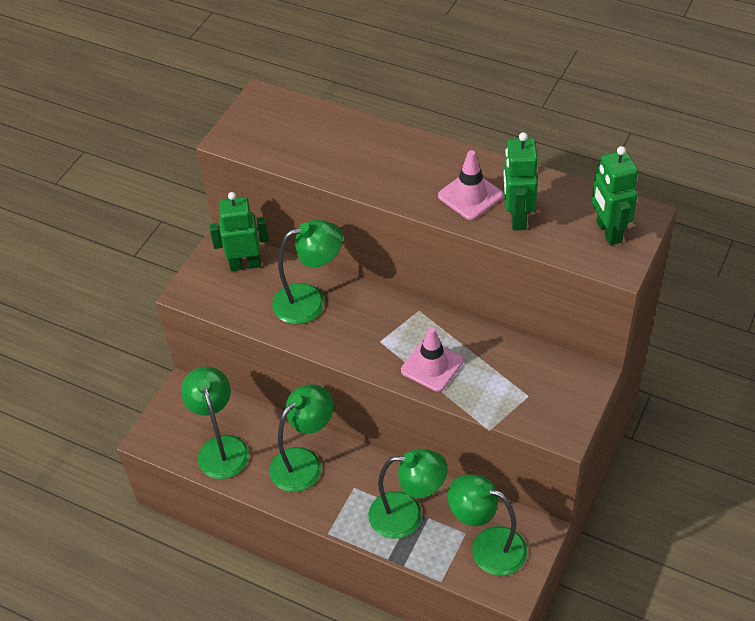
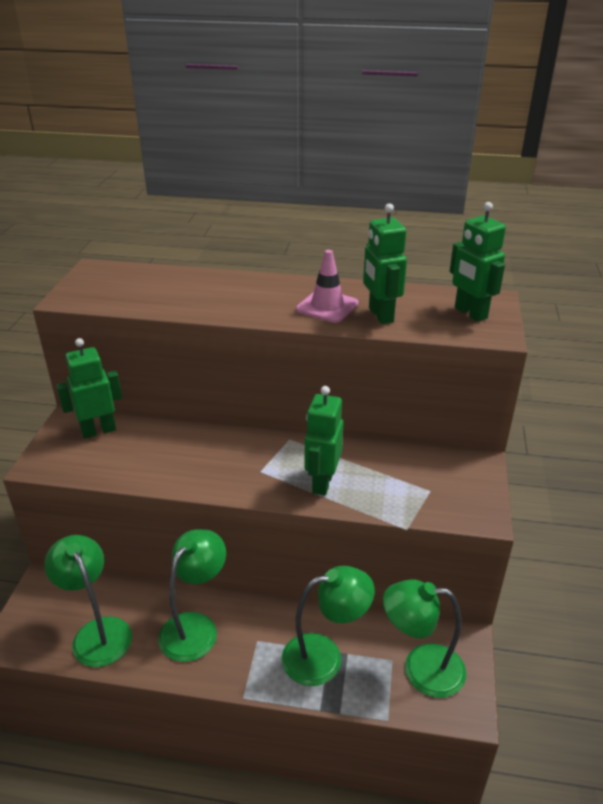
camera: 20 degrees left, 15 degrees down
(310, 301) = (175, 450): green lamp -> none
(432, 366) = (322, 482): pink traffic cone -> green robot

